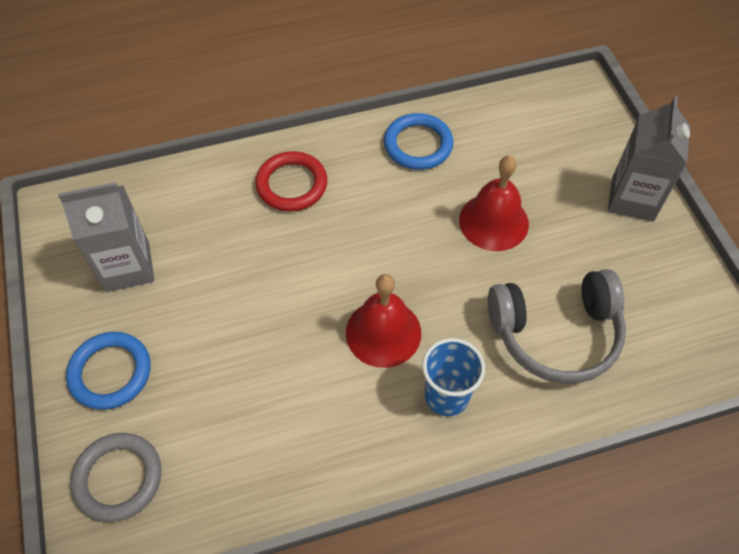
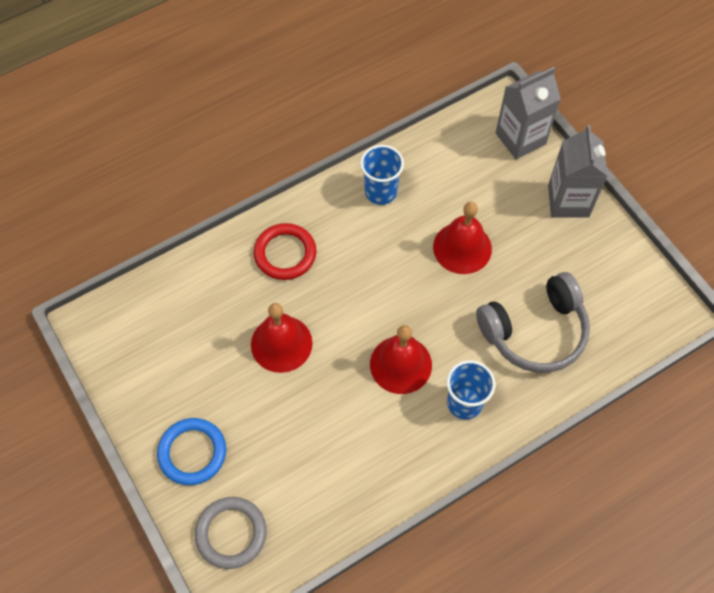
camera: 15 degrees left, 5 degrees up
(127, 267) = (172, 361): grey carton -> grey carton (520, 138)
(254, 277) = (281, 343): none -> red bell
(418, 145) = (380, 192): blue ring -> blue cup

